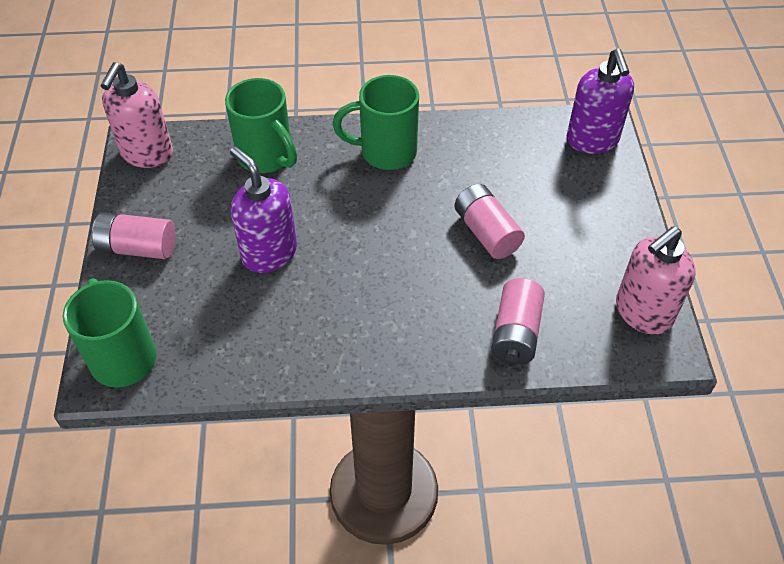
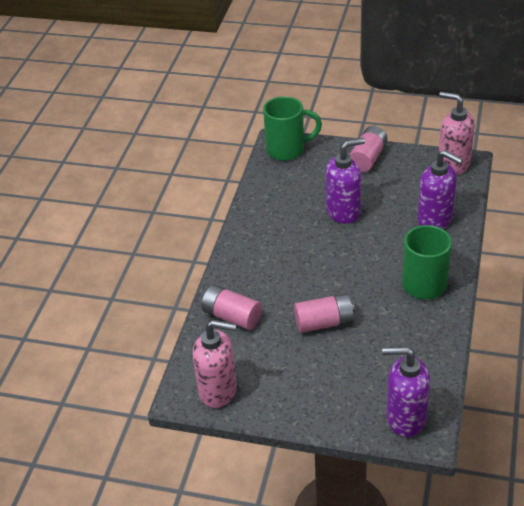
camera: 110 degrees right, 10 degrees down
(266, 157) = (435, 220): green mug -> purple soap dispenser
(642, 313) = (218, 390): pink soap dispenser -> pink soap dispenser turned 120 degrees clockwise

